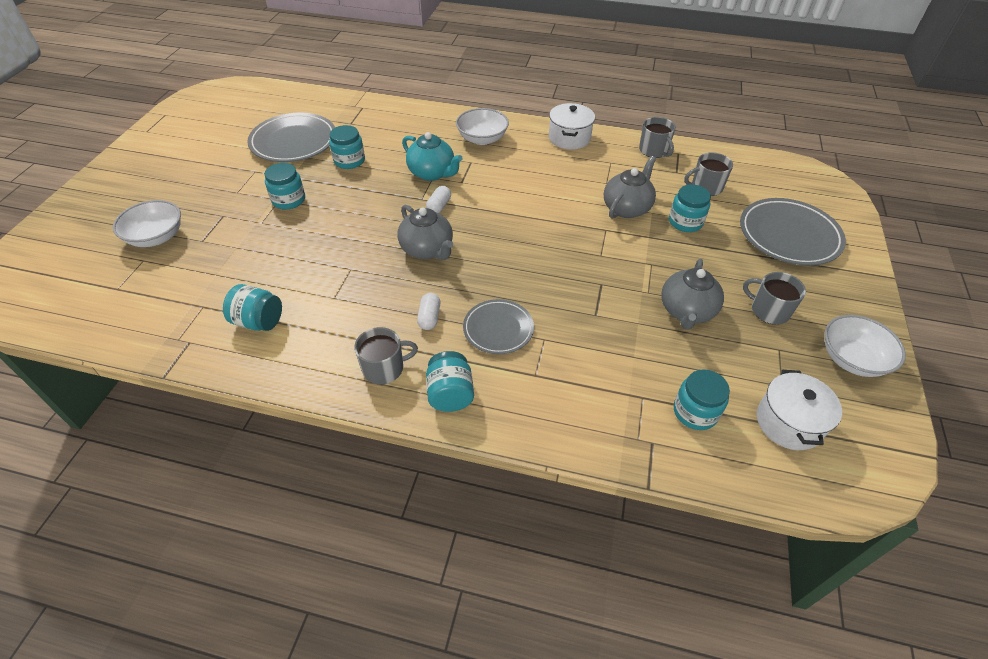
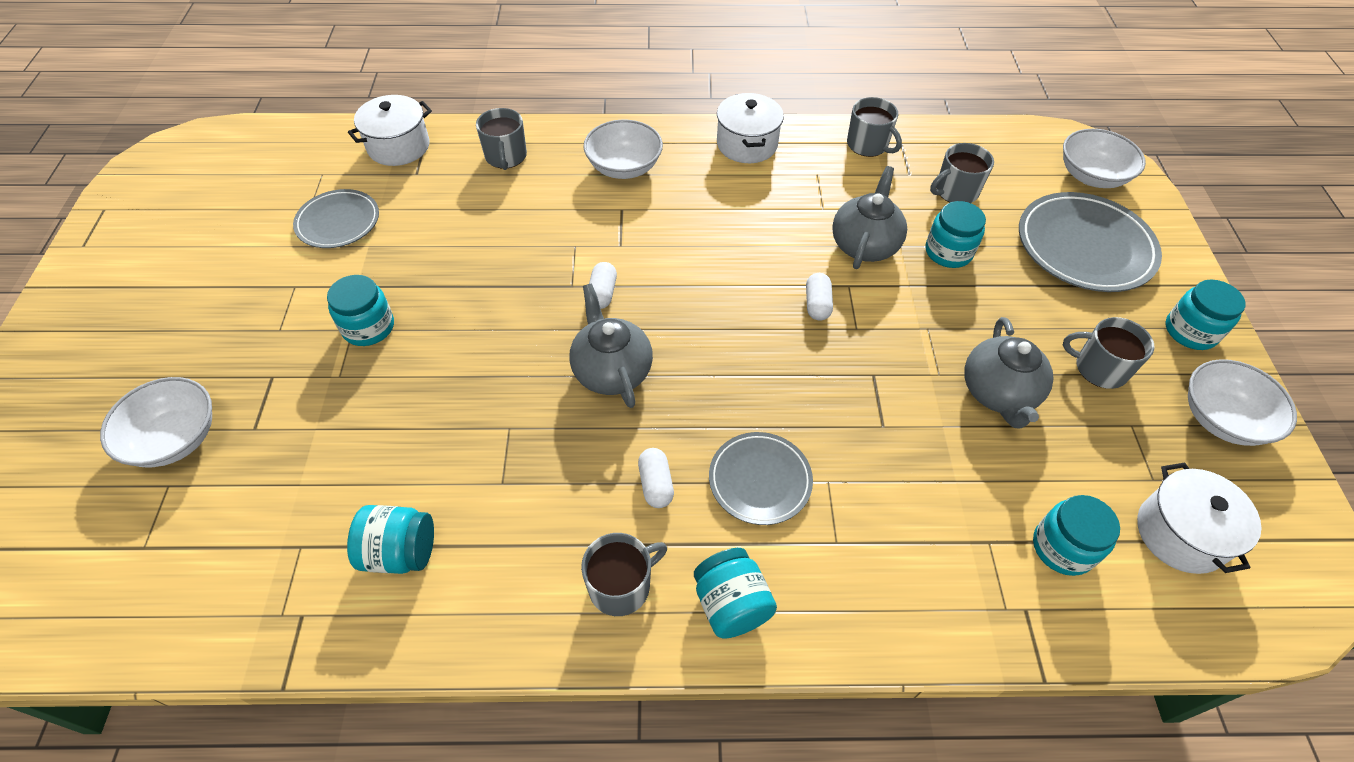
camera: 15 degrees left, 5 degrees up
(294, 142) = (338, 222): grey plate -> grey plate, size x0.61
(346, 107) = (398, 146): none -> white pot
(349, 161) = (438, 240): turquoise jar -> turquoise jar (1190, 331)
(409, 122) = (506, 156): none -> grey mug
(427, 250) = (611, 371): grey teapot -> grey teapot turned 150 degrees counterclockwise
(432, 173) = (572, 239): turquoise teapot -> none
(579, 237) = (817, 304): none -> white capsule
(812, 194) = (1091, 176): none -> white bowl

